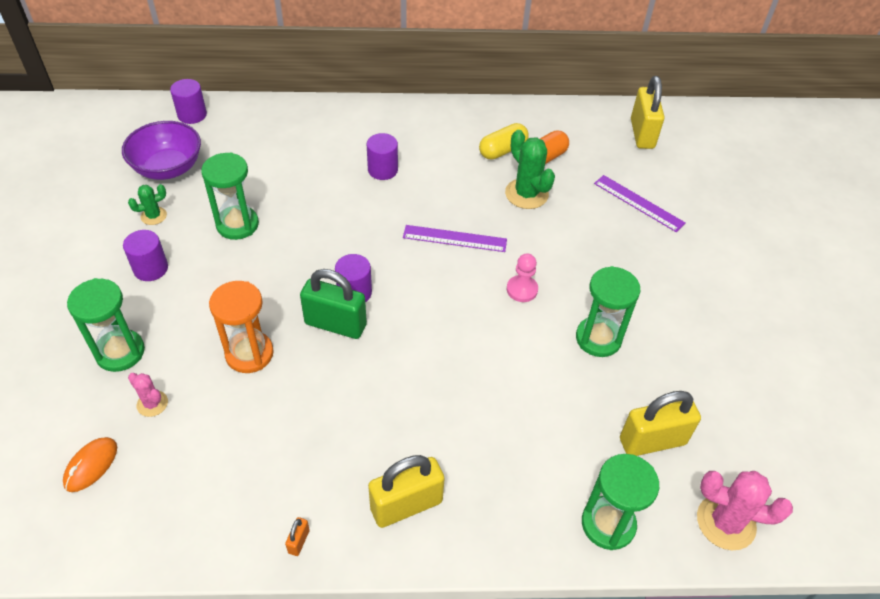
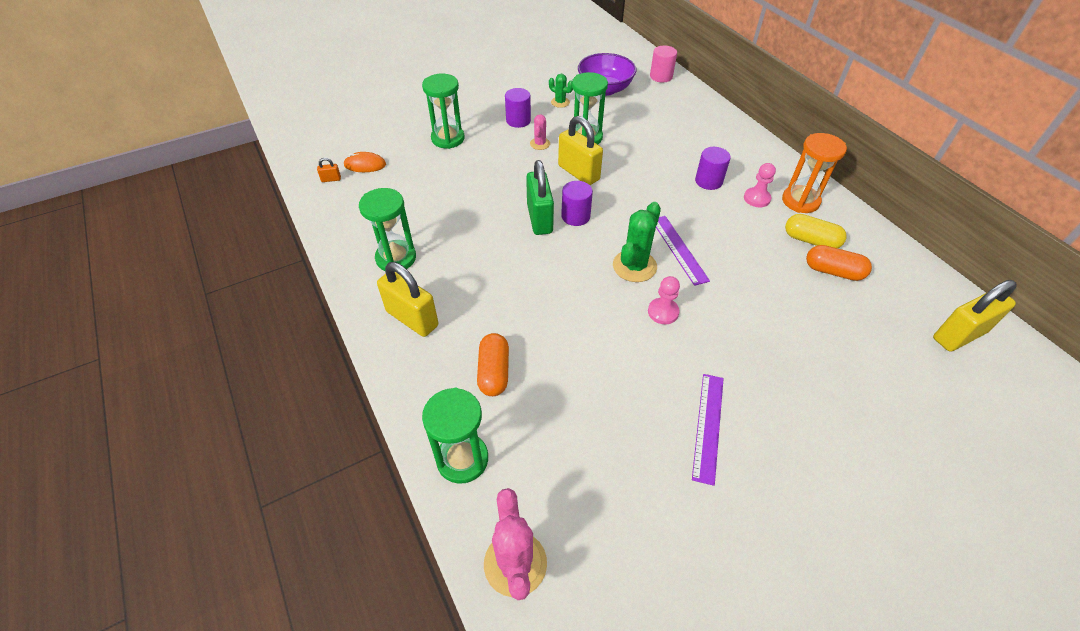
camera: 65 degrees right, 0 degrees up
(152, 404) = (420, 168): pink cactus -> pink cactus (540, 144)
(192, 115) = (661, 76): purple cylinder -> pink cylinder
(249, 354) = (485, 190): orange hourglass -> orange hourglass (800, 201)
(298, 541) = (357, 274): orange padlock -> orange padlock (331, 179)
(430, 152) = (756, 198): none -> pink pawn
(520, 455) = (494, 372): none -> orange capsule
(526, 194) = (775, 275): green cactus -> green cactus (634, 266)
(598, 338) = (654, 386): green hourglass -> green hourglass (396, 258)
(638, 203) = (855, 364): purple ruler -> purple ruler (708, 426)
(652, 441) = (568, 468): yellow padlock -> yellow padlock (578, 173)

